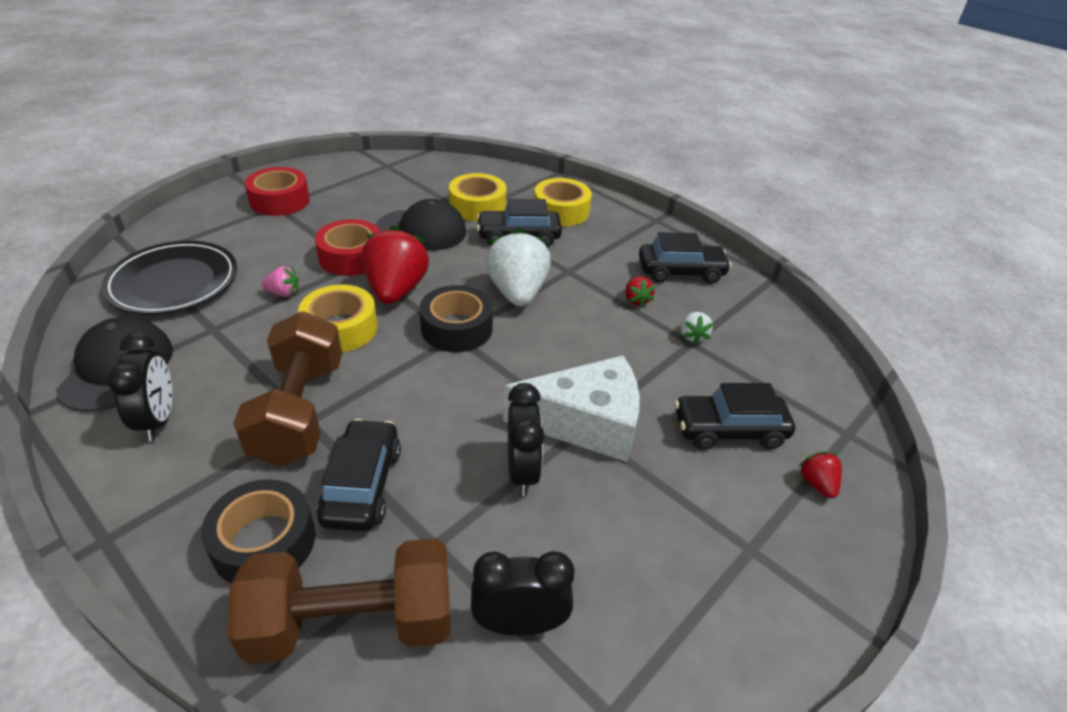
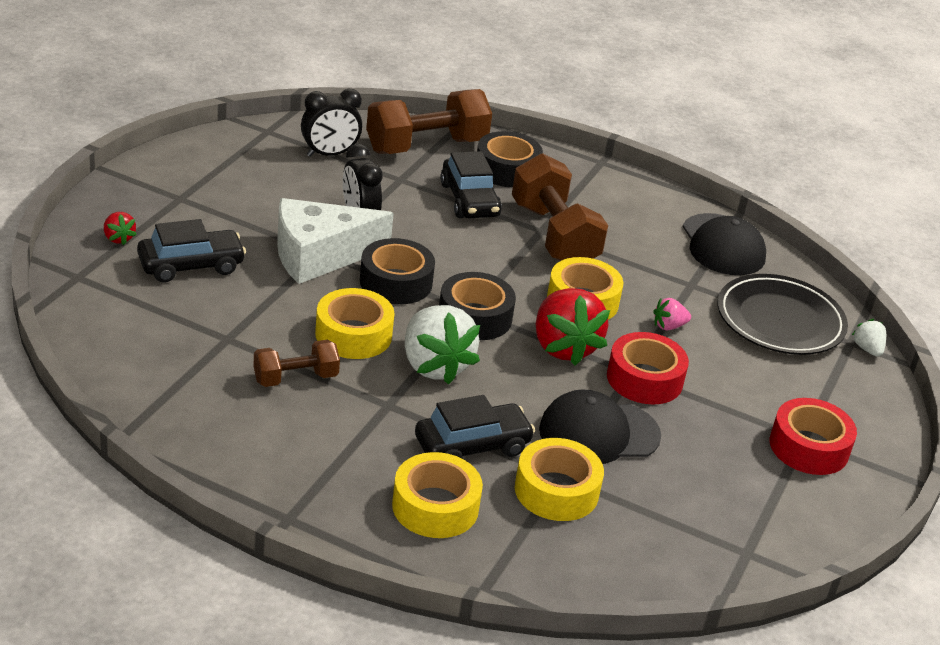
camera: 160 degrees right, 5 degrees down
(158, 420) = (648, 218): black clock -> none
(515, 376) = (396, 282): none -> black tape
(577, 329) = (353, 334): none -> yellow tape
(636, 300) = (295, 378): red strawberry -> brown dumbbell
(681, 272) = (244, 428): black car -> none
(692, 336) = (226, 345): white strawberry -> white strawberry (867, 349)

